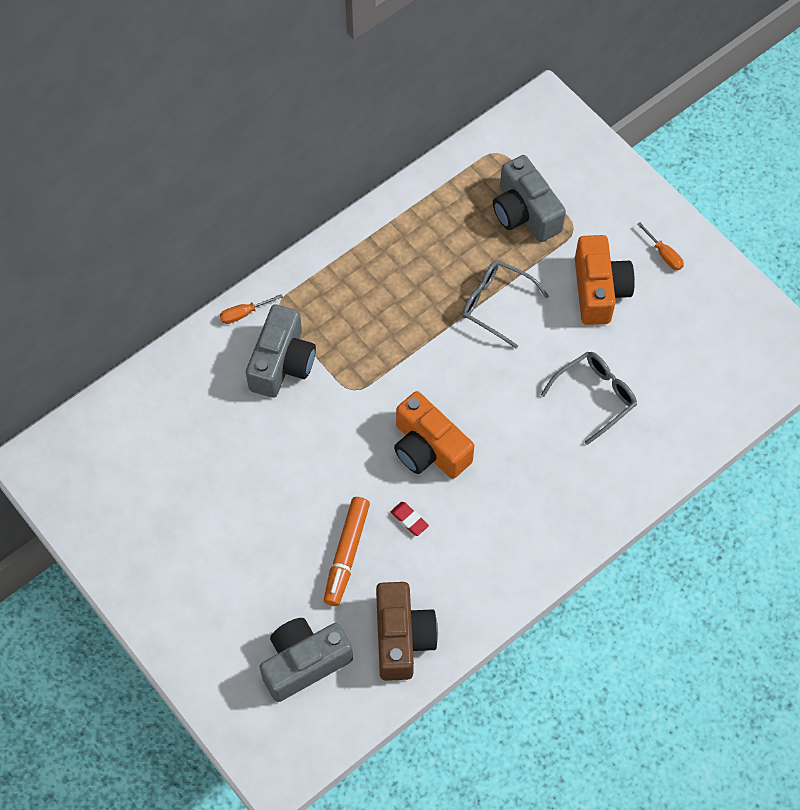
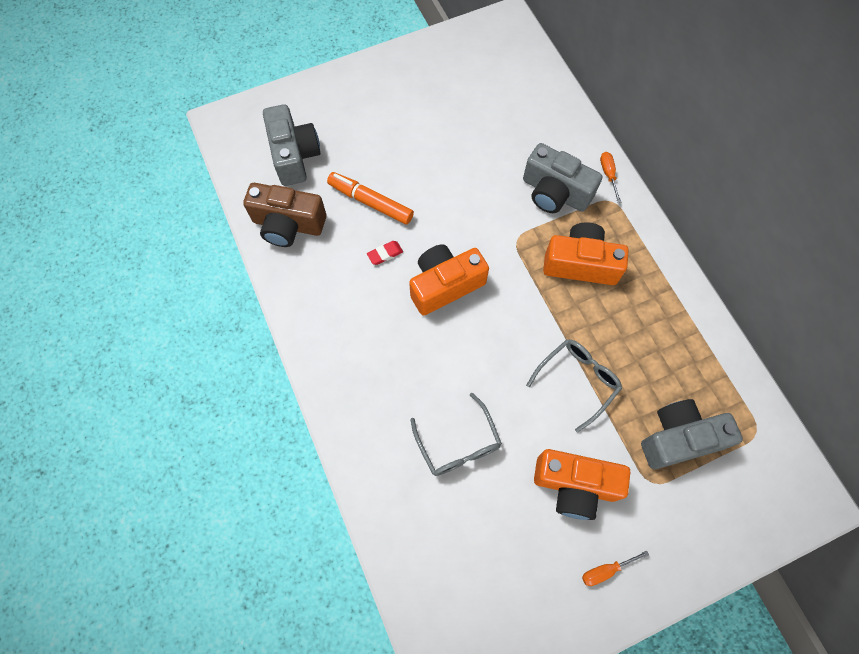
camera: 105 degrees right, 5 degrees up
(364, 323) = (580, 264): none -> orange camera

